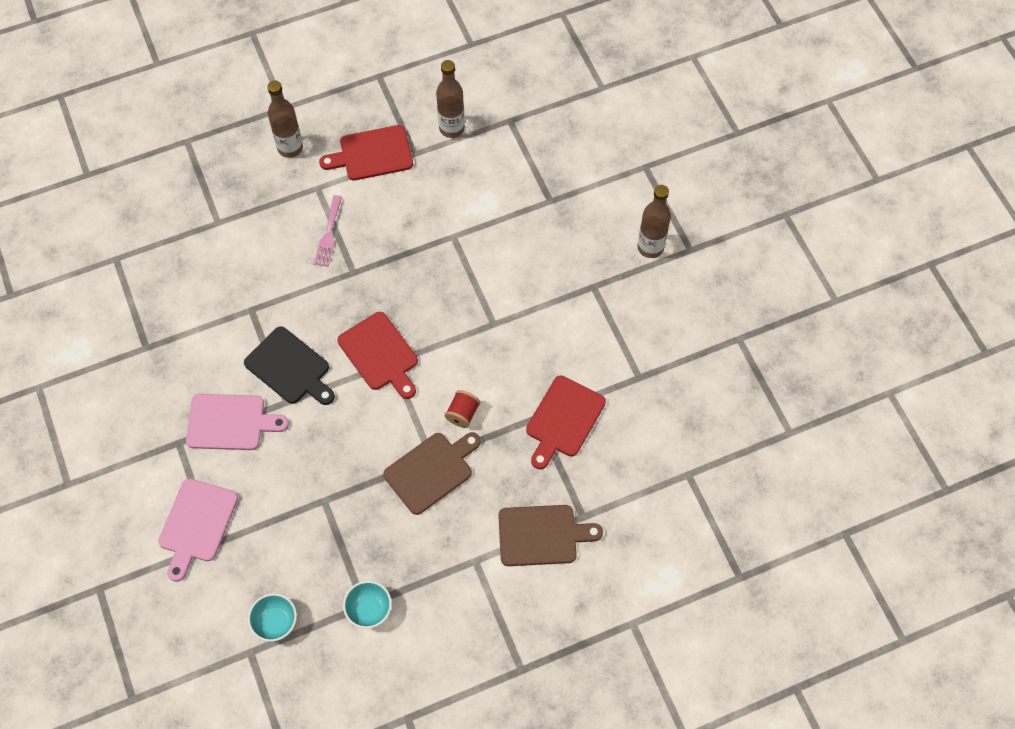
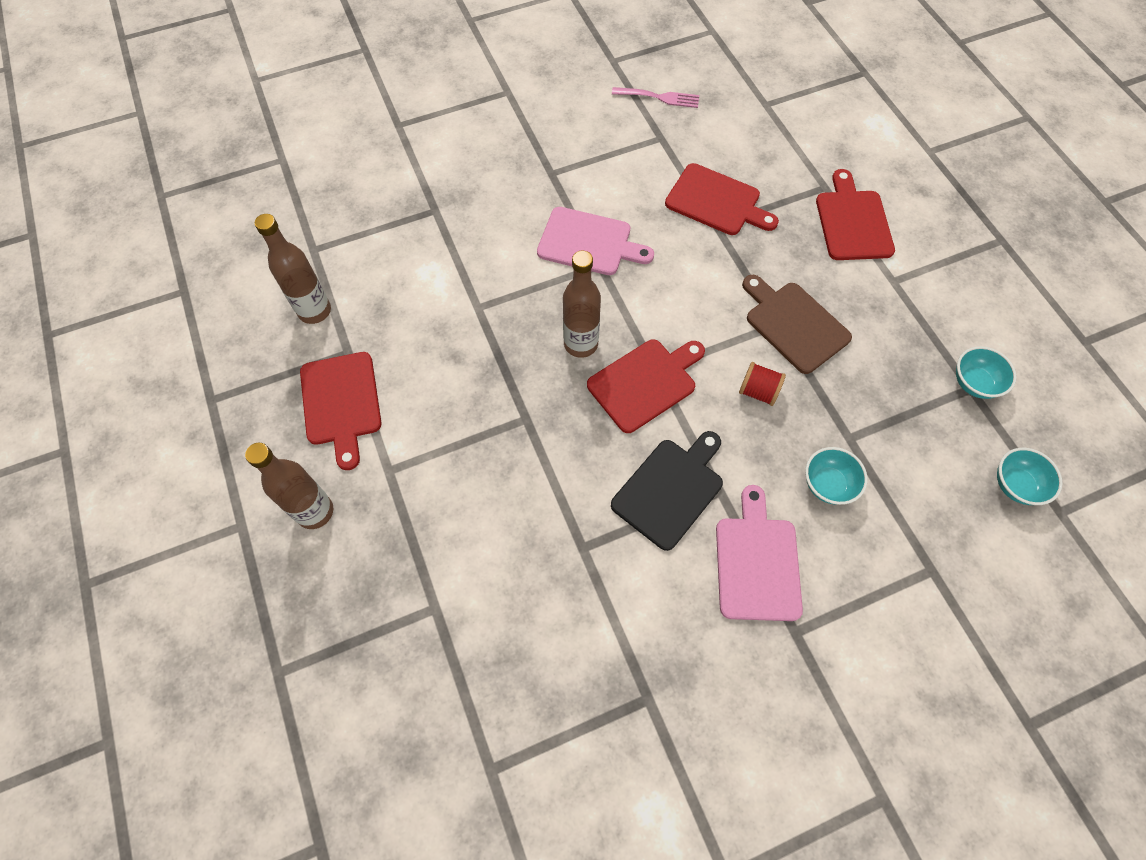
camera: 90 degrees left, 0 degrees up
(197, 524) = (910, 594): pink cutting board -> pink cutting board (589, 242)
(286, 479) = (828, 484): none -> turquoise bowl
(328, 234) = (465, 452): pink fork -> pink fork (659, 97)
(462, 414) = (718, 294): red spool -> red spool (758, 391)
(542, 535) = (852, 222): brown cutting board -> red cutting board
(650, 247) = (503, 124): brown bottle -> brown bottle (580, 344)

